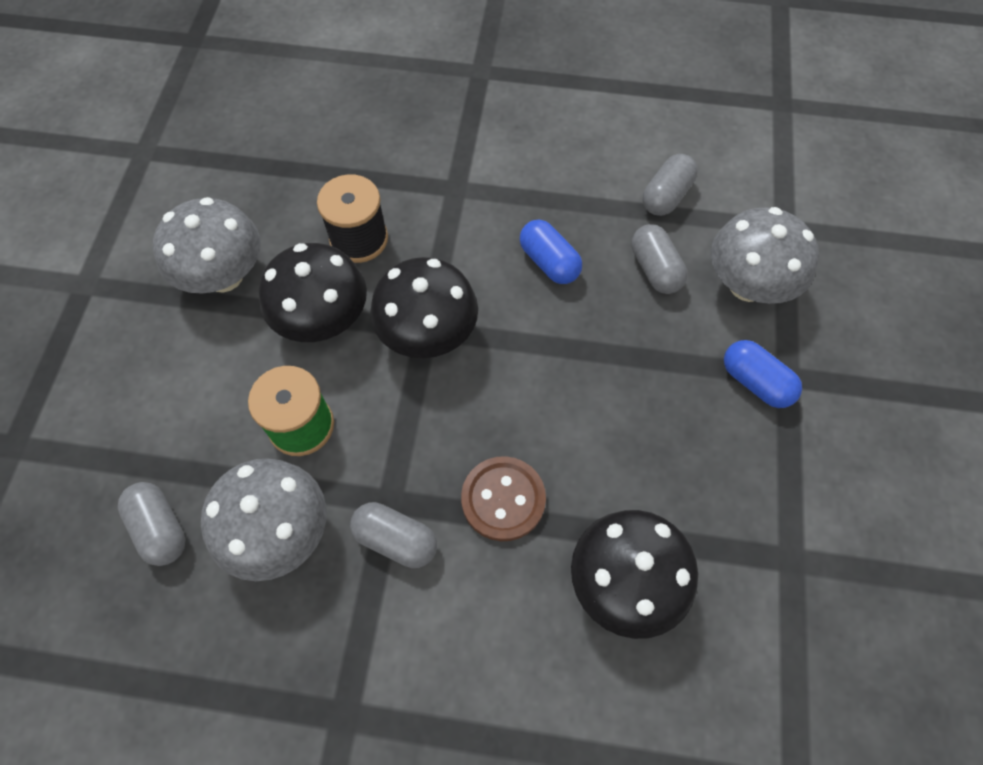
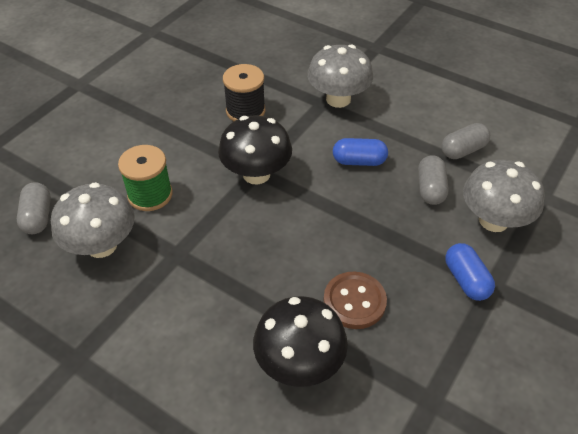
camera: 25 degrees right, 15 degrees down
(224, 276) = (155, 104): grey mushroom -> grey mushroom (338, 99)
(323, 320) = (198, 145): black mushroom -> none
(396, 540) = (167, 277): grey capsule -> none
(503, 499) = (248, 281): brown button -> brown button (354, 301)
(549, 262) = (359, 161): blue capsule -> blue capsule turned 75 degrees counterclockwise

